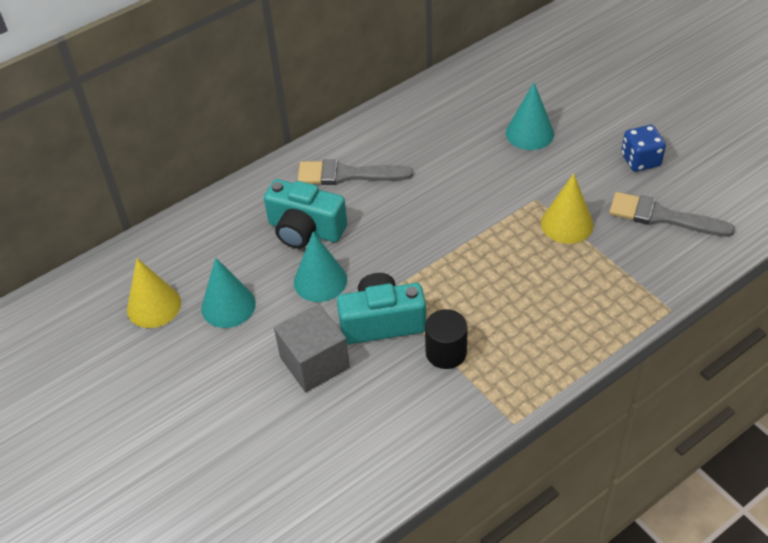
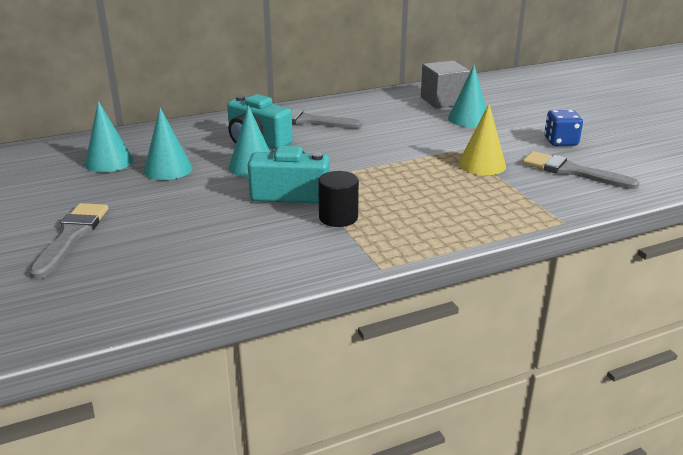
camera: 10 degrees right, 20 degrees down
(154, 306) = (109, 162): yellow cone -> turquoise cone
(184, 445) = (72, 236): none -> grey brush
(314, 362) = (218, 207): grey cube -> grey cube (443, 101)

